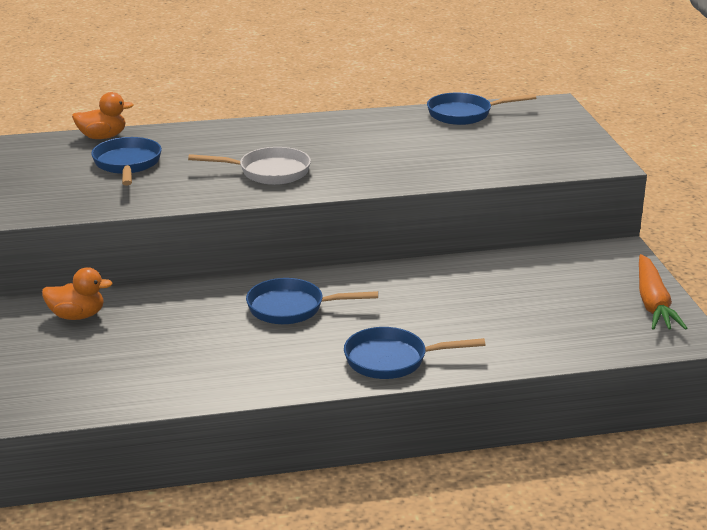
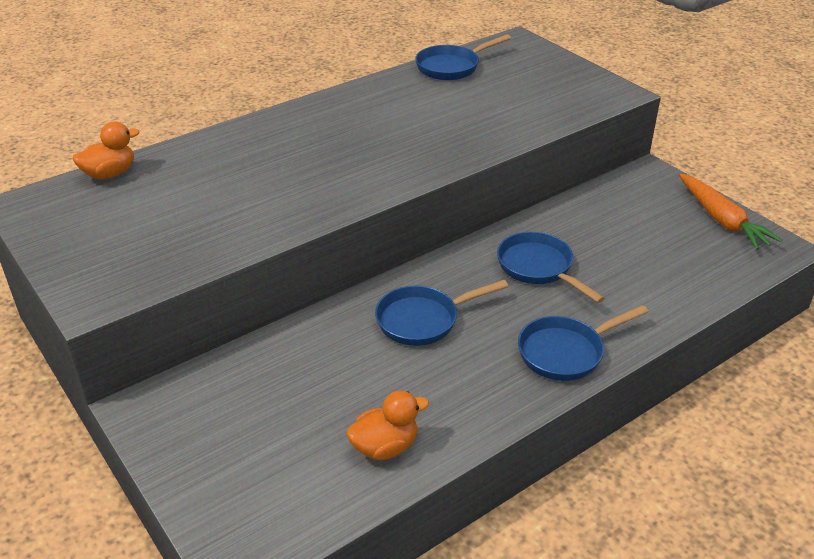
camera: 25 degrees left, 10 degrees up
(77, 316) = (206, 400): orange duck -> orange duck (385, 447)
(127, 164) = (167, 203): blue pan -> blue pan (538, 268)
(268, 172) = (327, 176): white pan -> none

